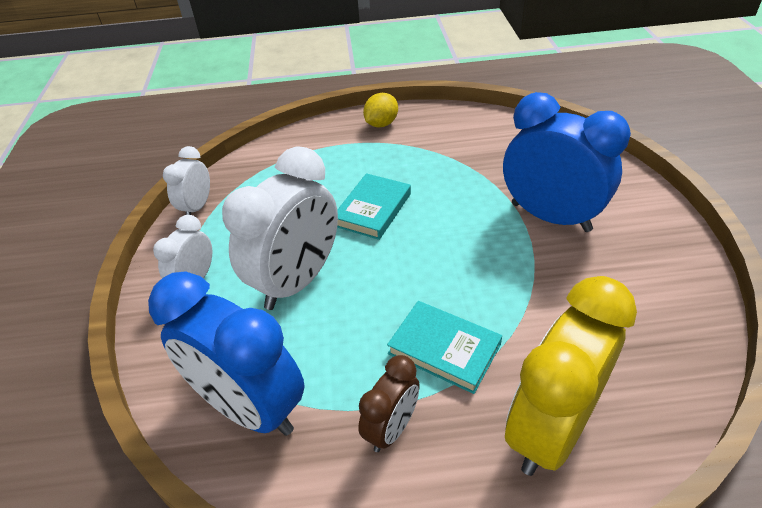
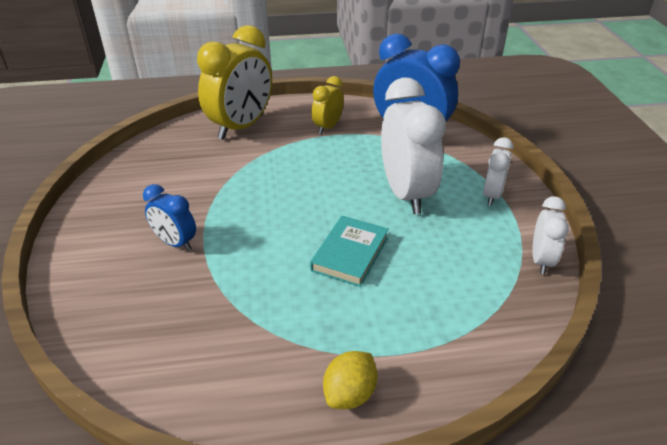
camera: 175 degrees right, 5 degrees down
(297, 281) = (406, 194): white clock -> white clock turned 135 degrees clockwise
(392, 428) = (327, 127): brown clock -> yellow clock
(444, 349) = (294, 156): turquoise book -> none
(550, 217) = (175, 243): blue clock -> blue clock, size x0.52

